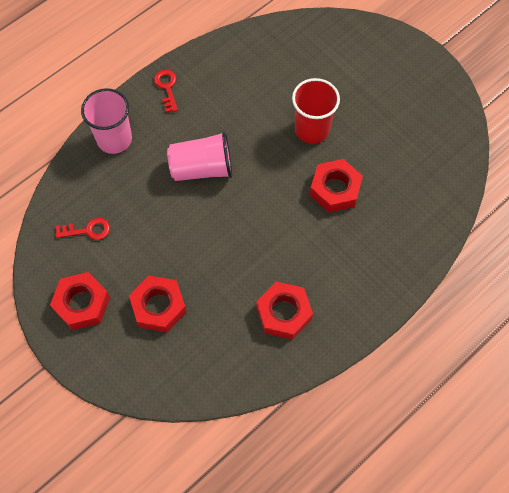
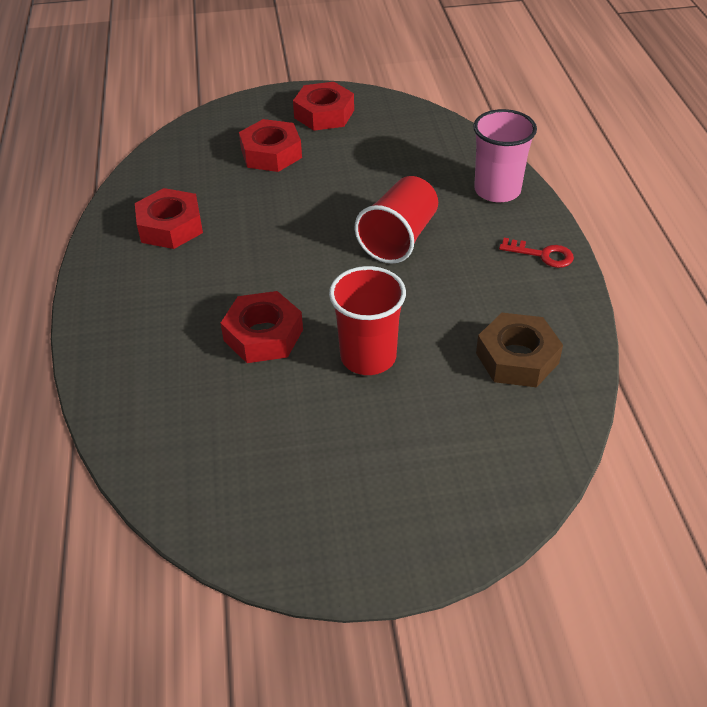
camera: 125 degrees right, 20 degrees down
(87, 230) = (398, 139): red key -> none
(202, 168) = (399, 238): pink cup -> red cup
(262, 64) = (517, 358): none -> brown nut

